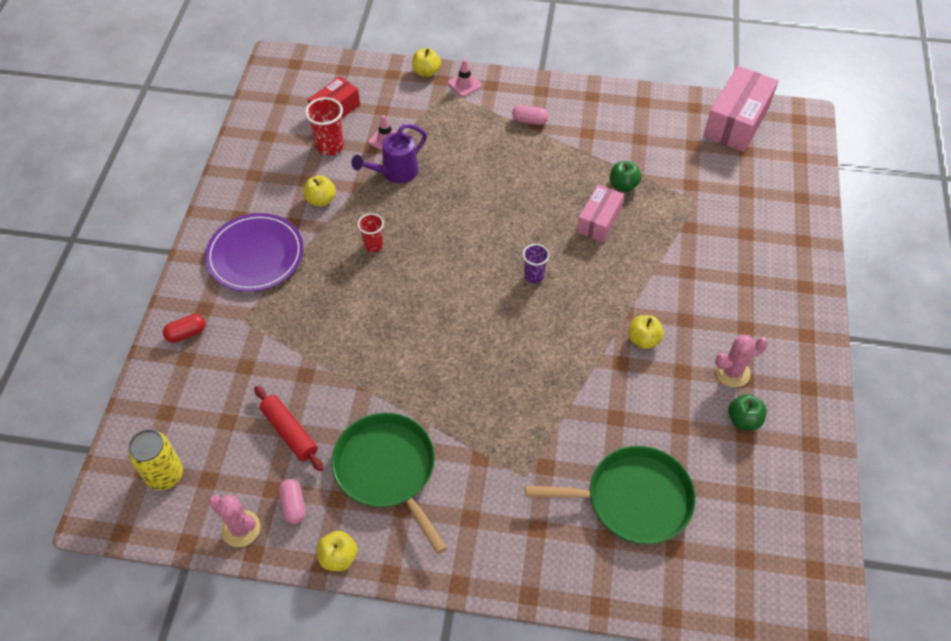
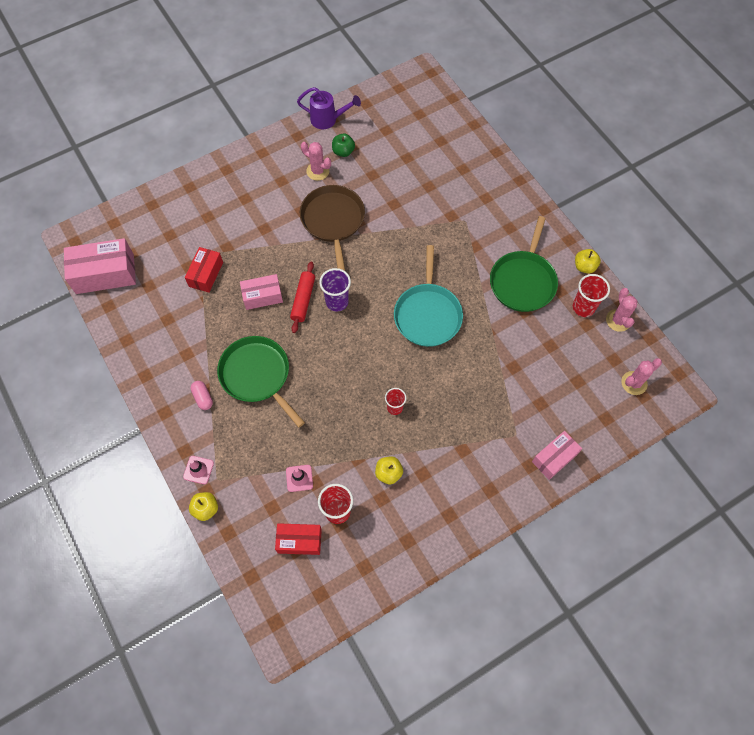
camera: 130 degrees left, 10 degrees up
(165, 474) = (634, 383): yellow can -> pink cactus
(186, 333) = (554, 458): red capsule -> pink box
(255, 255) = (467, 473): purple plate -> none
(289, 432) = (551, 344): red rolling pin -> red rolling pin (303, 300)
(293, 505) = (583, 307): pink capsule -> red cup
(395, 173) = (324, 446): purple watering can -> purple watering can (328, 119)
(441, 344) = (427, 314): none -> turquoise pan
(534, 276) = (337, 302): purple cup -> purple cup, size x1.52
(623, 185) = (220, 302): green apple -> none
(633, 499) = (432, 170): green pan -> green pan (257, 375)
(643, 340) = (333, 221): yellow apple -> brown pan
(668, 192) = (206, 274): none -> red box

